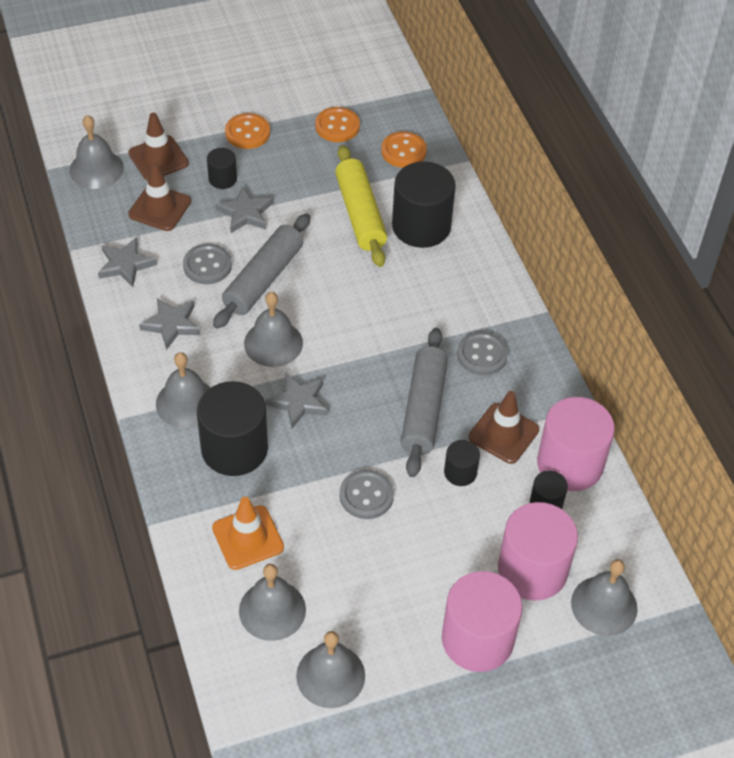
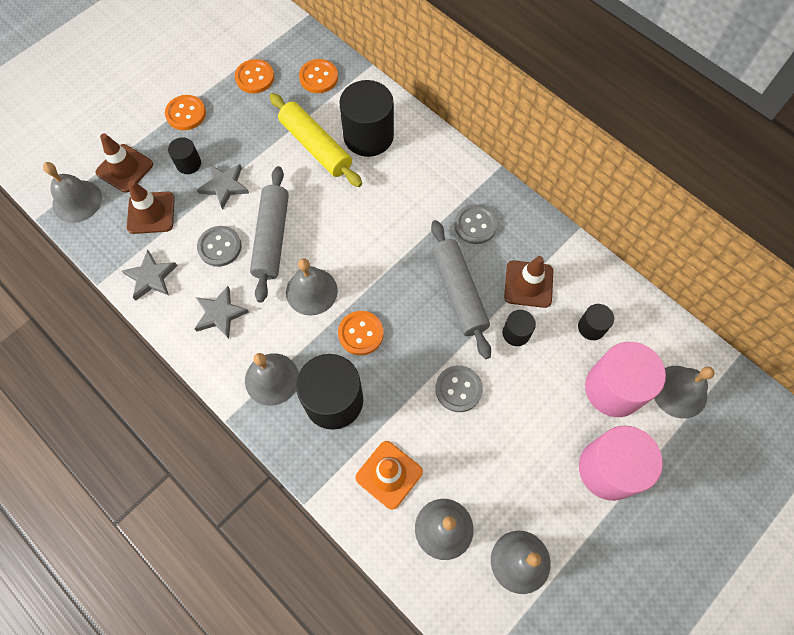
camera: 25 degrees left, 15 degrees up
(298, 402) = (361, 333): grey star -> orange button
(570, 464) = (589, 286): pink cylinder -> none

